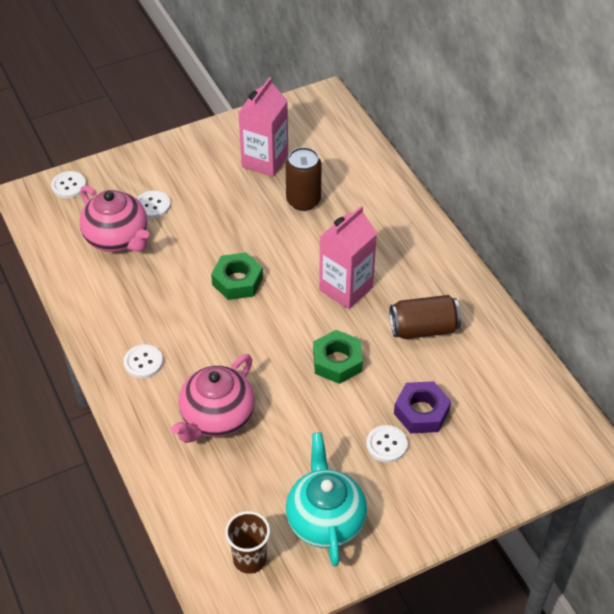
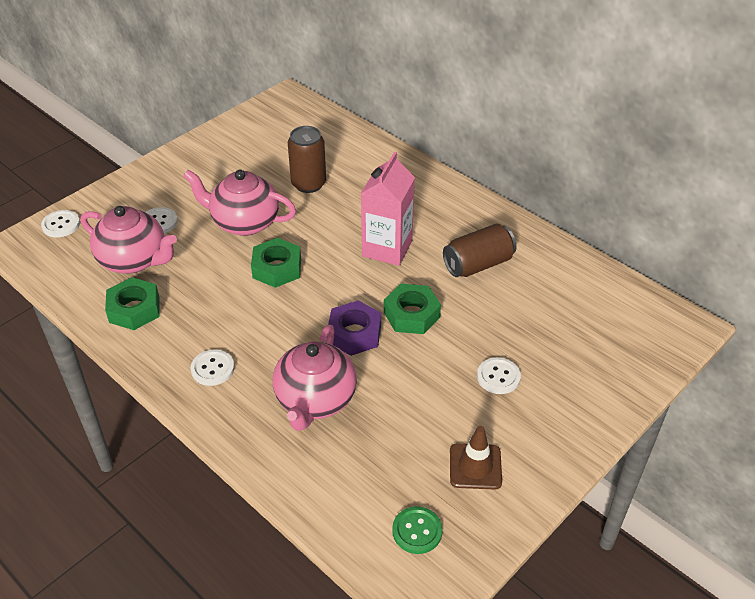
camera: 20 degrees left, 5 degrees down
(100, 287) = (134, 309): none -> green nut
(227, 226) = (244, 222): none -> pink teapot
(249, 559) = (417, 531): brown cup -> green button
(265, 161) = (255, 159): pink carton -> none
(325, 520) = (475, 466): turquoise teapot -> brown traffic cone
(421, 412) = (515, 338): purple nut -> purple nut (354, 333)

